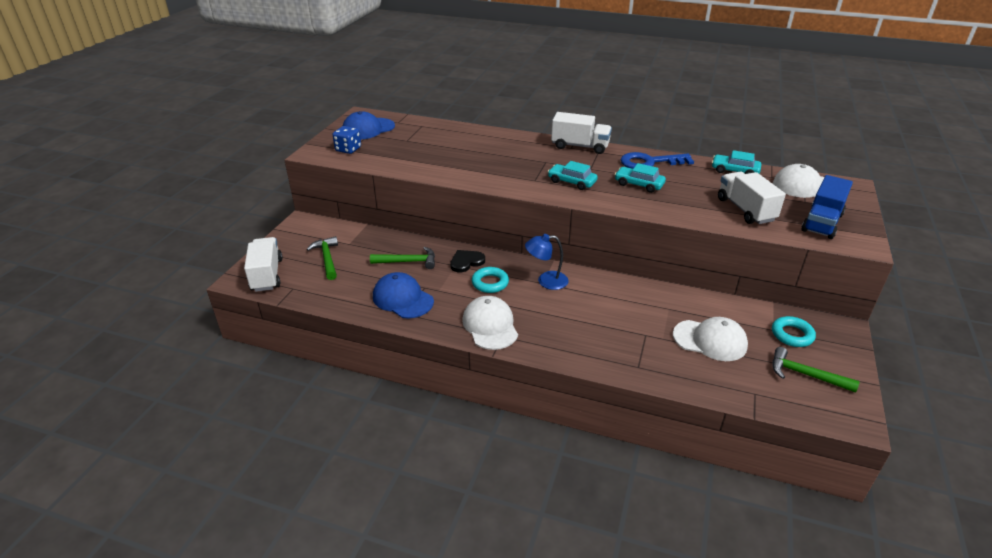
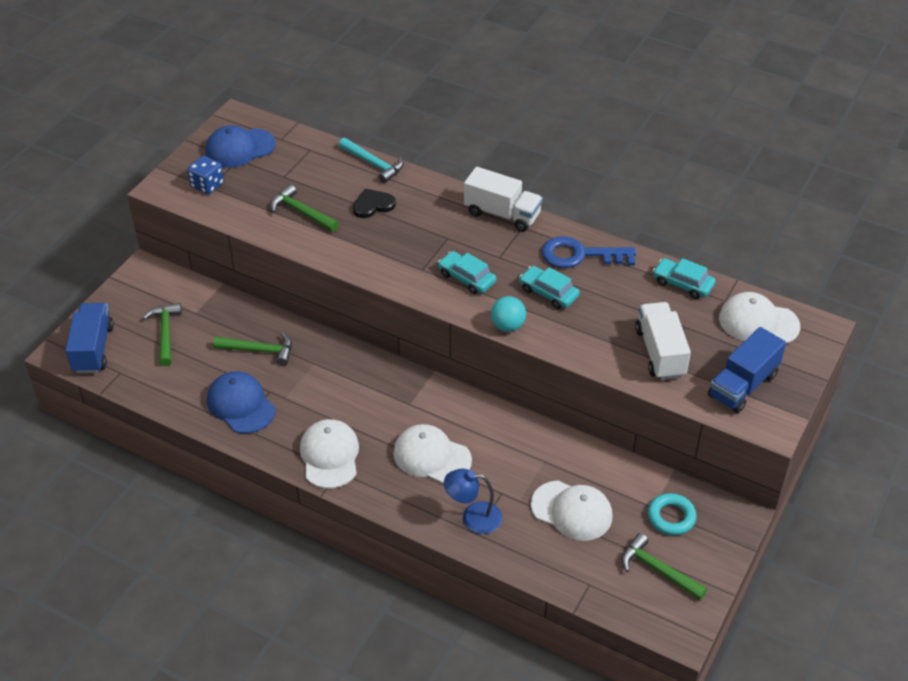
camera: 10 degrees right, 10 degrees up
(267, 275) = (93, 349): white truck -> blue truck
(427, 157) = (302, 212): none -> green hammer
(466, 262) = (328, 360): black heart -> black heart (373, 205)
(472, 129) = (373, 164): none -> turquoise hammer
(490, 283) = (347, 395): turquoise ring -> none
(546, 281) = (414, 401): blue lamp -> blue lamp (473, 517)
(576, 316) = (432, 456): none -> white cap
(618, 206) = (507, 326): none -> turquoise ball

